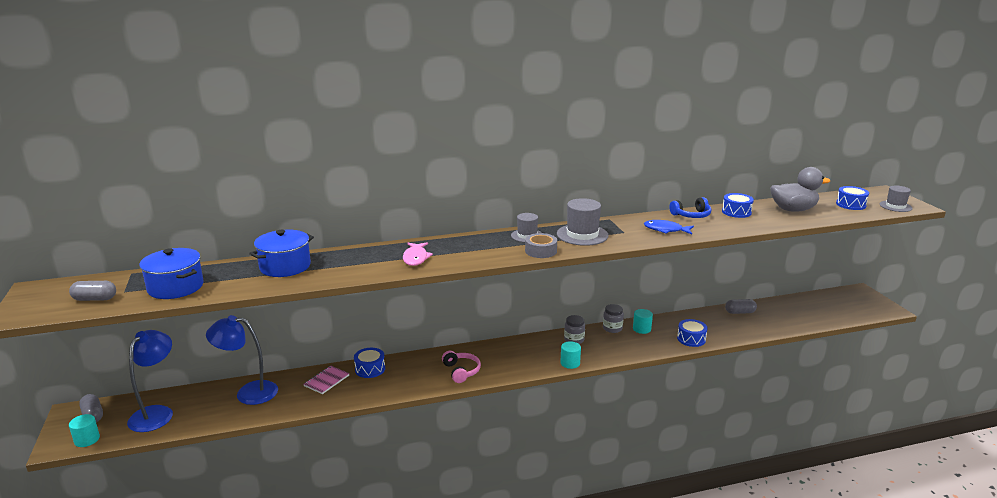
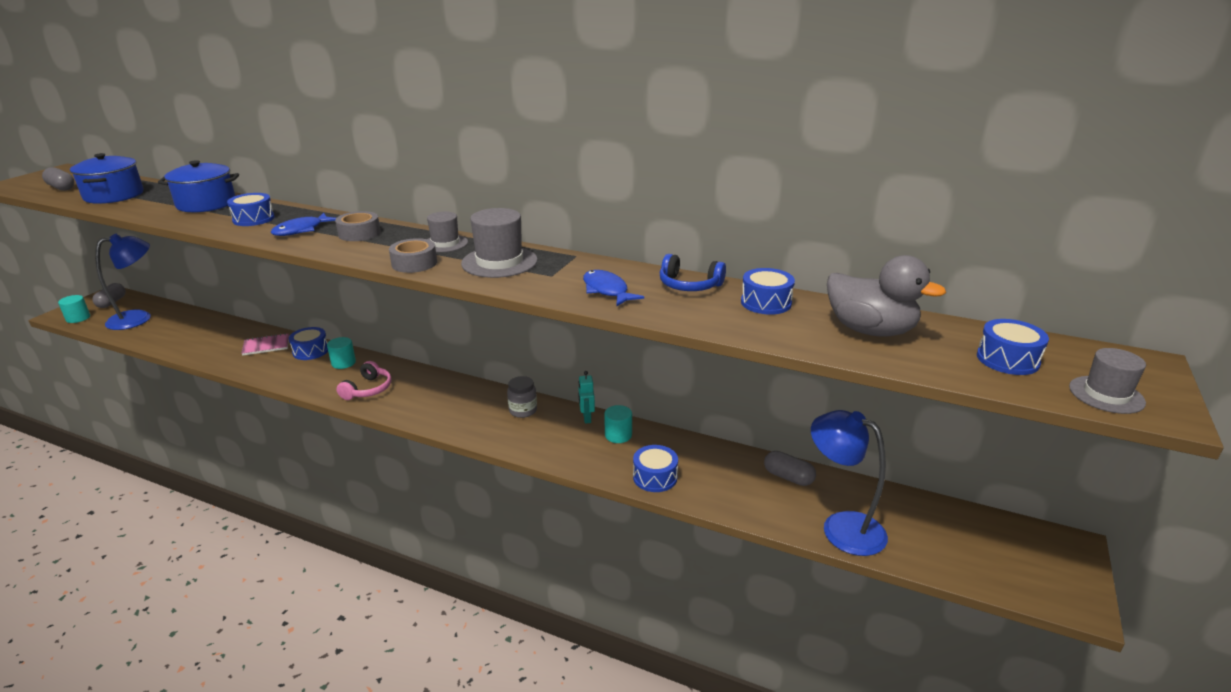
camera: 40 degrees right, 5 degrees up
(248, 392) = (208, 330): blue lamp -> blue lamp (841, 527)
(358, 263) = (253, 219): none -> blue drum
(416, 258) = (301, 230): pink fish -> blue fish
(460, 247) = (359, 233): none -> grey tape
(570, 363) = (471, 433): turquoise cylinder -> turquoise cylinder (343, 363)
(612, 328) = (586, 418): grey jar -> turquoise robot

